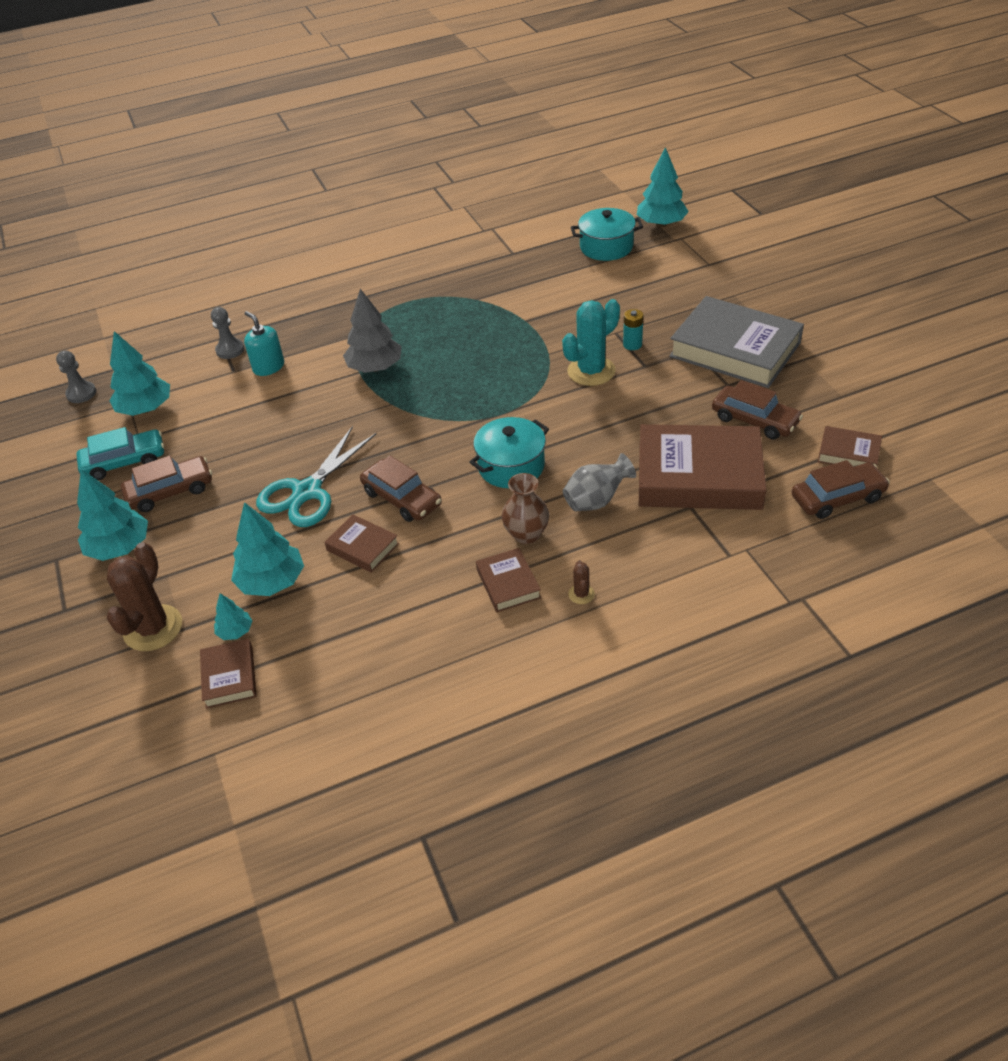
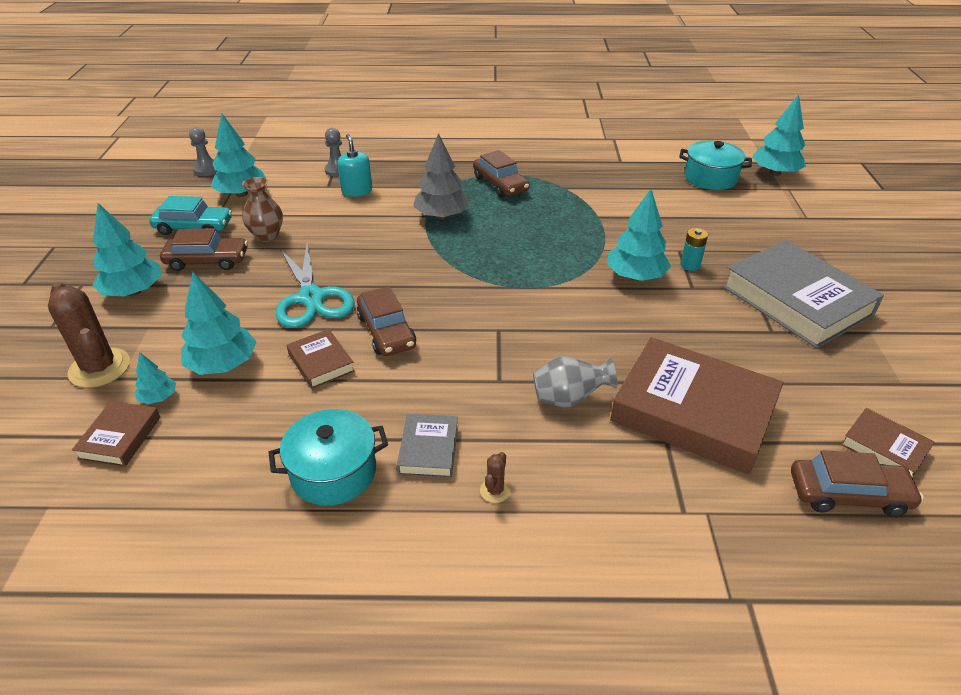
camera: 20 degrees right, 5 degrees down
(153, 628) = (99, 368): brown cactus -> brown cactus turned 75 degrees counterclockwise
(307, 492) = (311, 298): turquoise scissors -> turquoise scissors turned 75 degrees counterclockwise
(508, 583) = (428, 449): brown book -> grey book
(511, 466) = (505, 337): turquoise pot -> turquoise pot (333, 472)
(526, 534) = (478, 407): brown vase -> brown vase (267, 235)
(591, 371) = (635, 276): turquoise cactus -> turquoise tree
(754, 420) = (785, 376): brown car -> brown car (500, 184)

